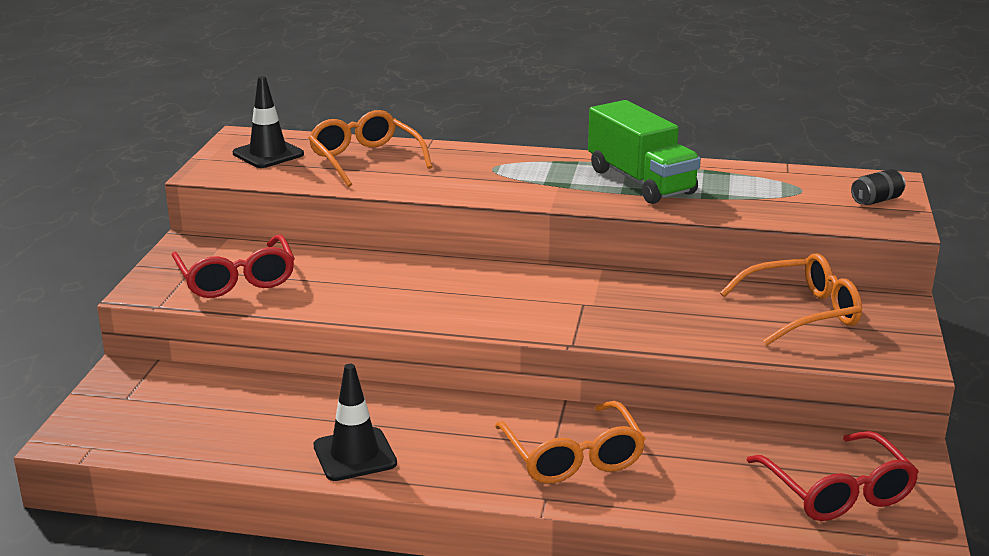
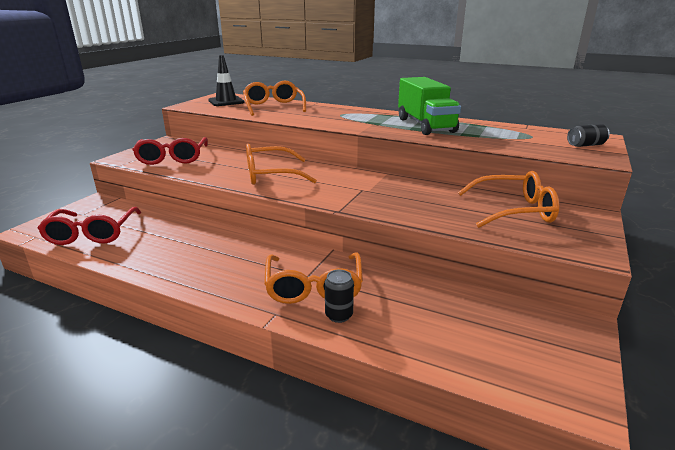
camera: 15 degrees right, 0 degrees up
(354, 455) = (174, 264): black traffic cone -> none
(428, 294) = (270, 175): none -> orange glasses
(625, 487) = (339, 315): none -> black can
(838, 492) = (510, 349): red glasses -> red glasses (92, 234)

